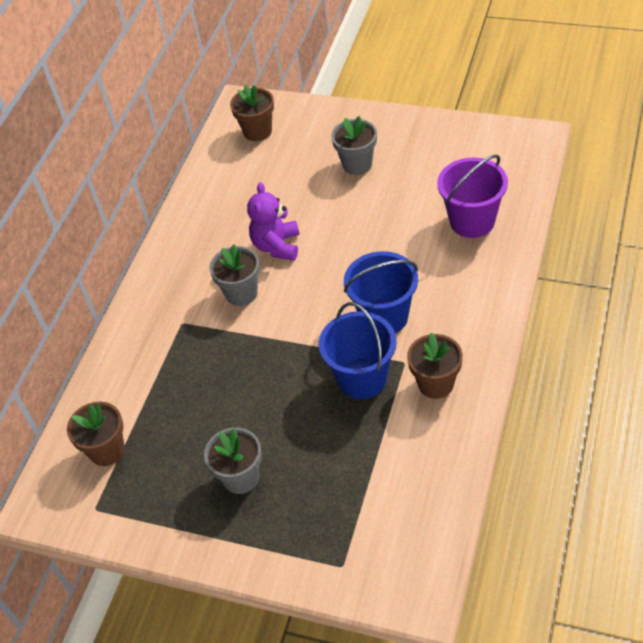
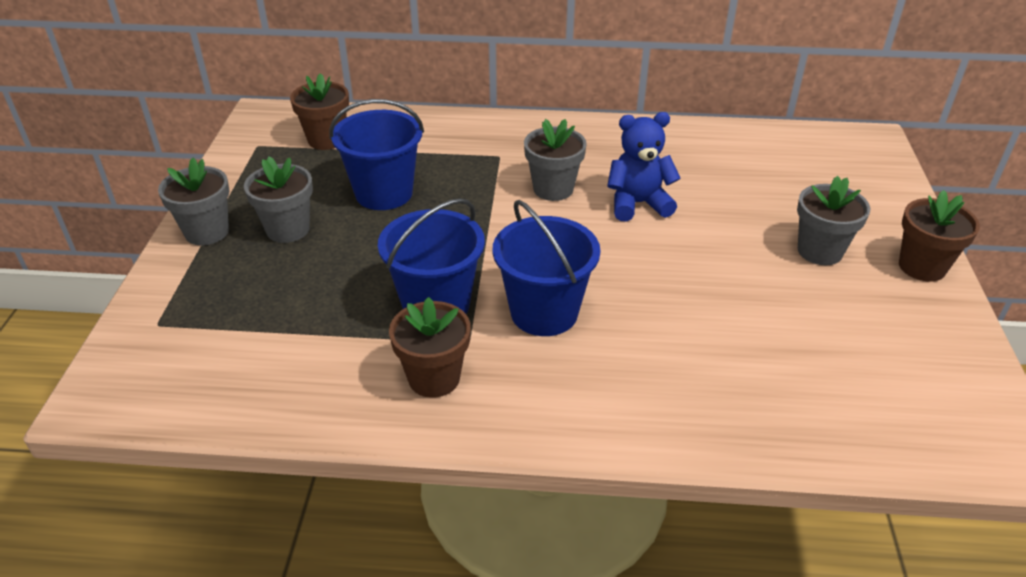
camera: 70 degrees right, 10 degrees down
(210, 407) = (384, 193): none -> blue bucket
(226, 541) = (207, 232): none -> grey flower pot
(257, 131) = (829, 159): brown flower pot -> brown flower pot (922, 267)
(277, 246) = (638, 204): purple teddy bear -> blue teddy bear
(472, 221) = (763, 386): purple bucket -> none

